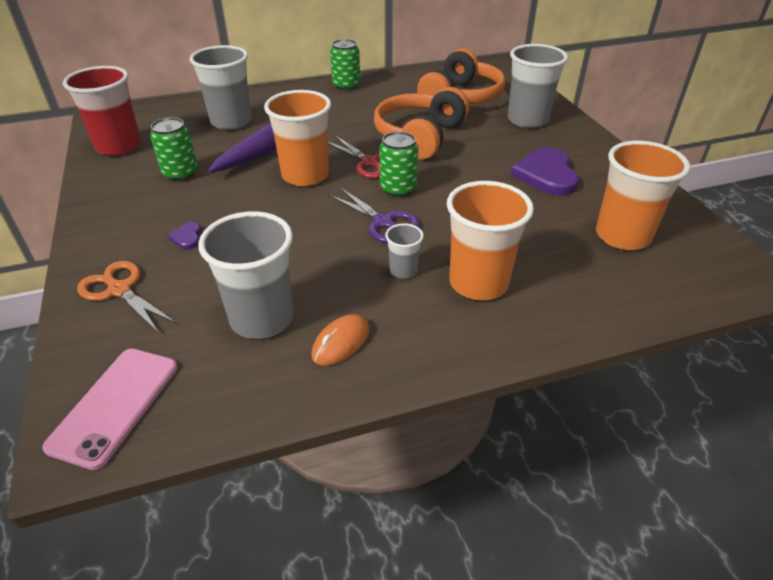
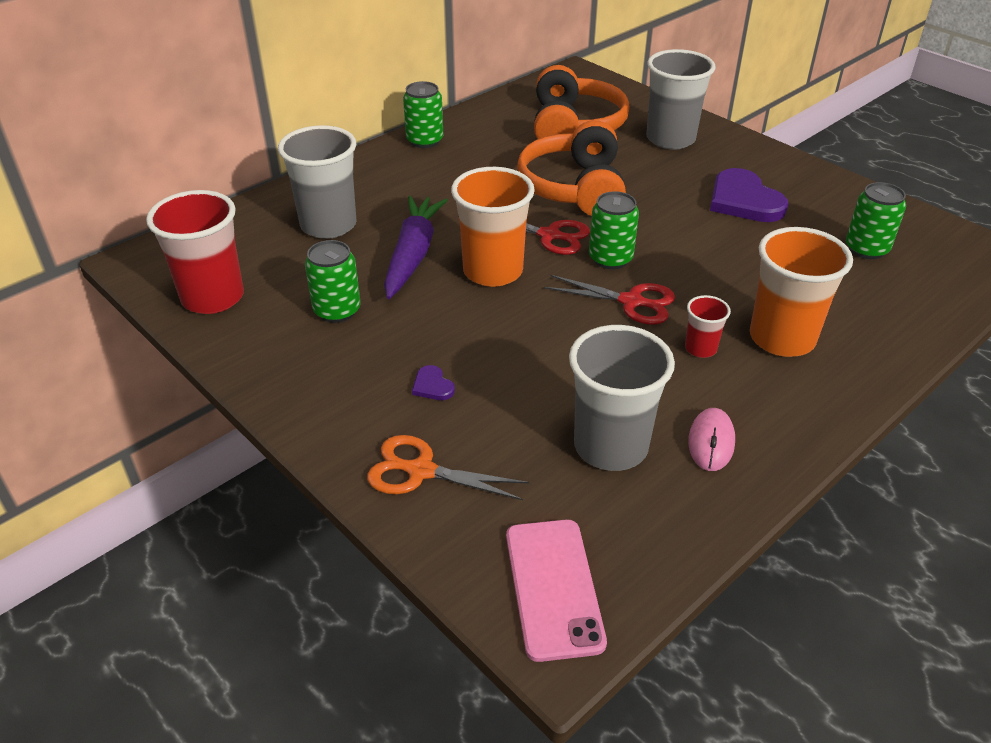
camera: 25 degrees left, 0 degrees up
(341, 342) = (711, 442): orange mouse -> pink mouse
(383, 222) = (631, 302): purple scissors -> red scissors
(403, 270) = (700, 348): grey cup -> red cup
(622, 236) = (866, 249): orange cup -> green can

